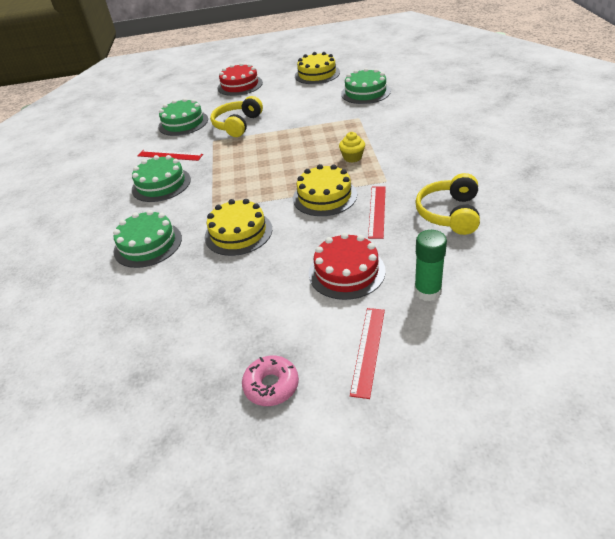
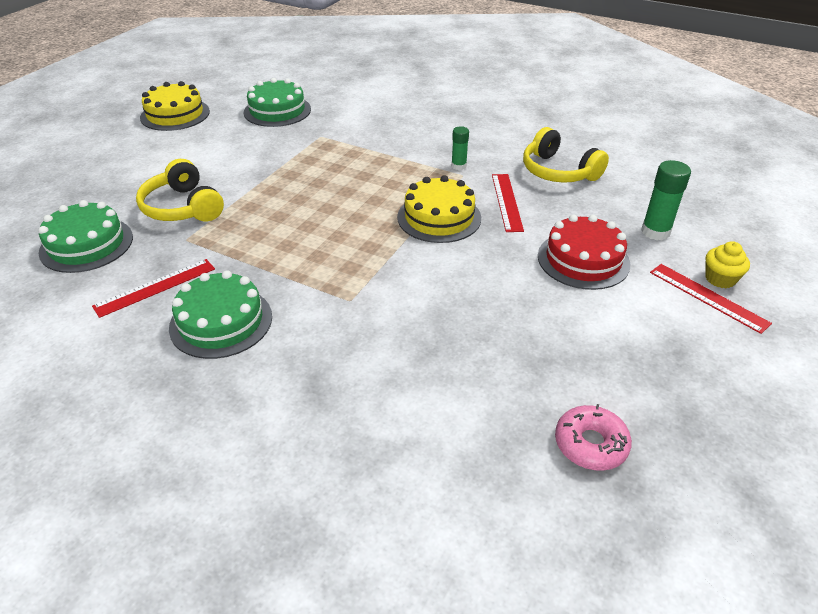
camera: 60 degrees left, 0 degrees up
(148, 244) = (355, 384): green cake -> none
(238, 233) = (429, 300): yellow cake -> none
(240, 85) = (82, 166): red cake -> none
(271, 385) = (714, 377): pink donut -> pink donut (590, 444)
(352, 157) = (392, 172): yellow cupcake -> yellow cupcake (720, 279)
(377, 211) = (507, 202): red ruler -> red ruler turned 45 degrees clockwise
(395, 174) = (458, 166): none -> green glue stick

